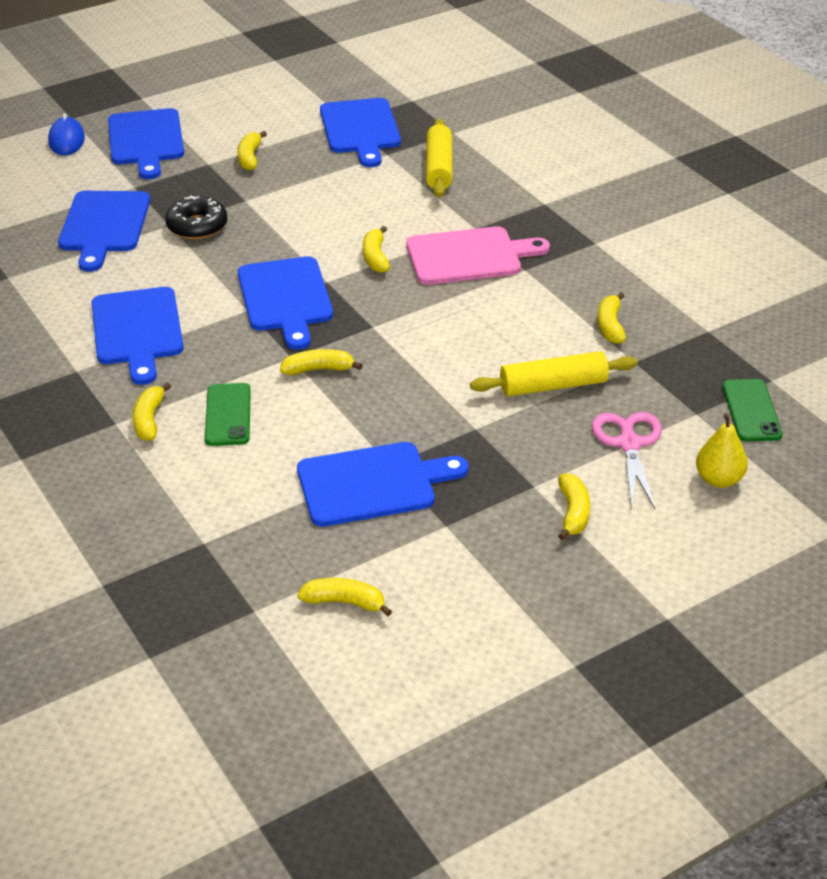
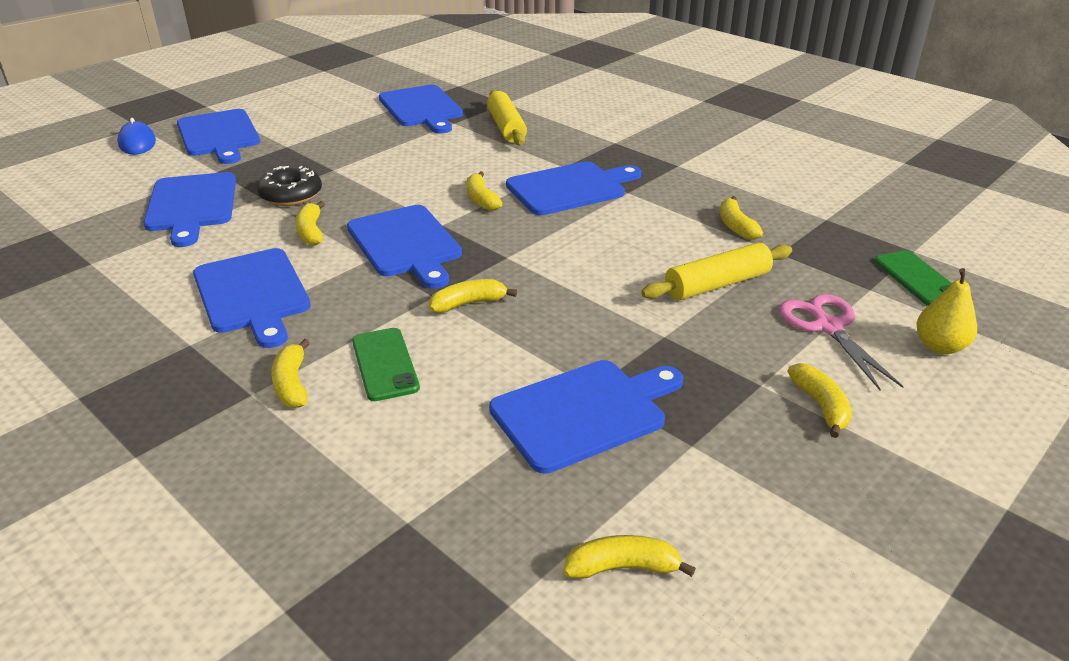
camera: 15 degrees left, 5 degrees down
(250, 157) = (326, 137): yellow banana -> yellow banana (311, 231)
(469, 256) = (570, 188): pink cutting board -> blue cutting board

